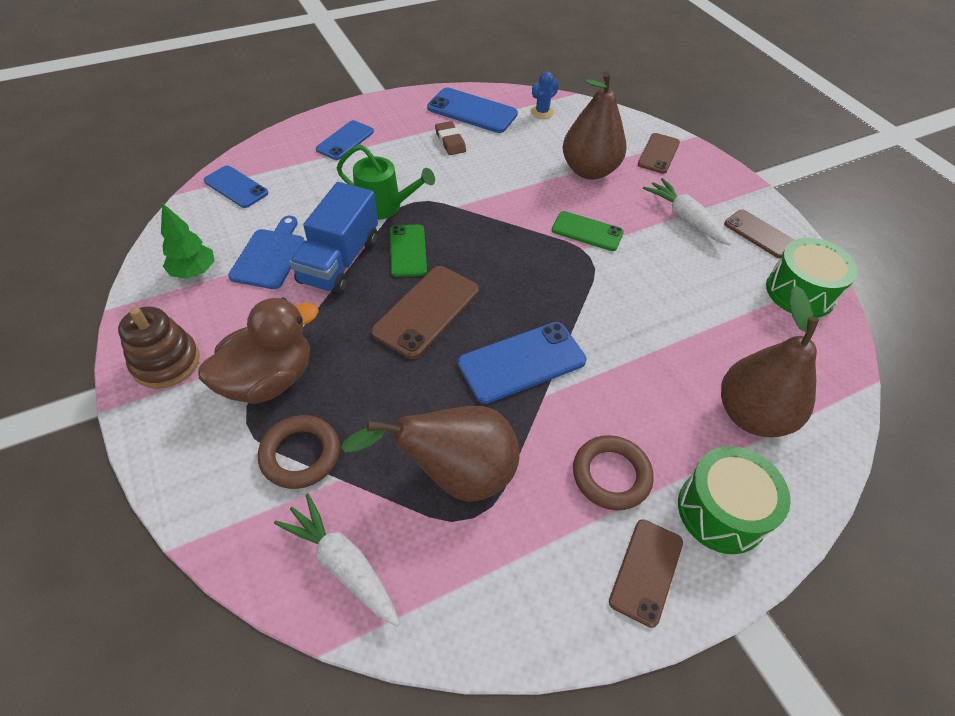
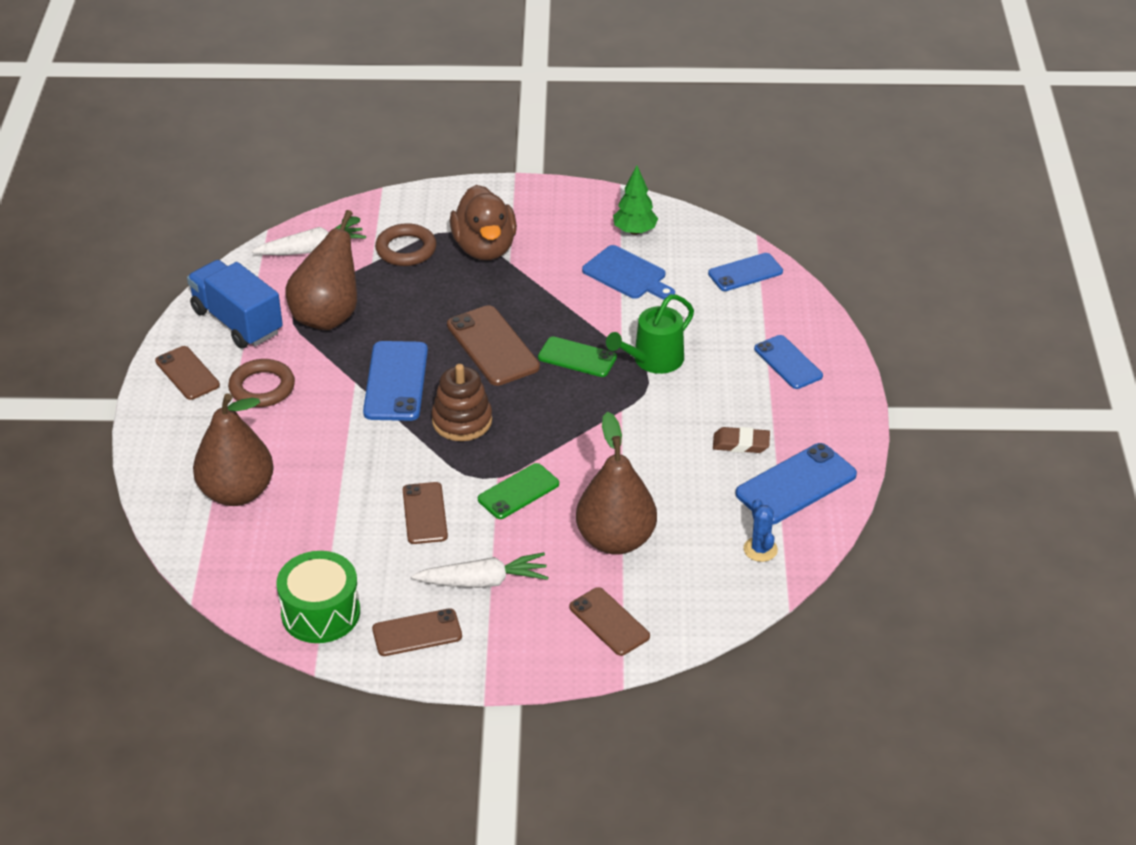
camera: 120 degrees right, 10 degrees down
(166, 362) = (540, 205): brown stacking toy -> brown stacking toy (462, 421)
(339, 261) = (592, 312): blue truck -> blue truck (237, 321)
(655, 274) = (425, 513): none -> brown phone
(721, 511) = (187, 430): green drum -> none

